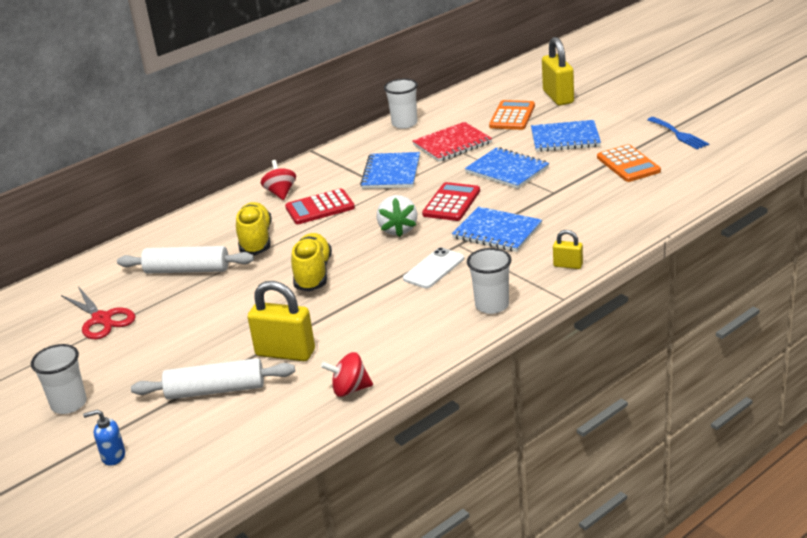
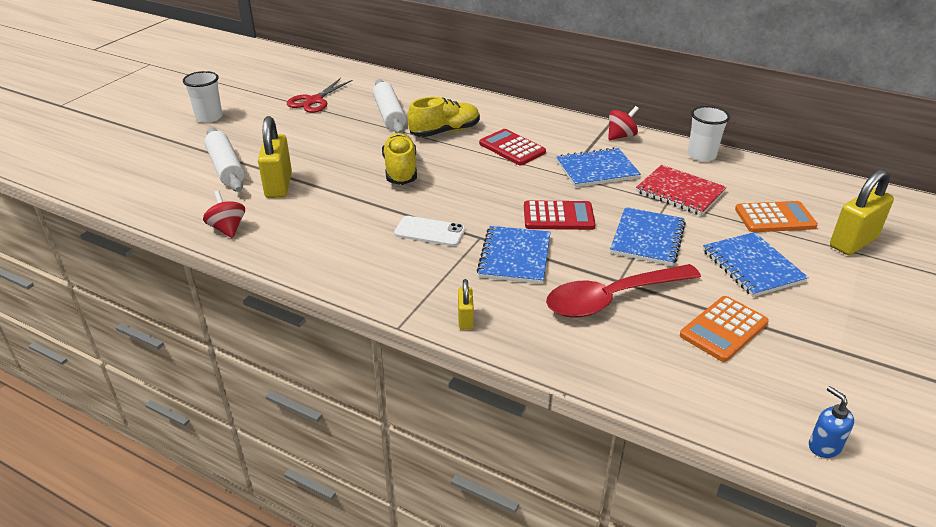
camera: 65 degrees right, 5 degrees up
(113, 456) = (147, 149): blue soap dispenser -> blue soap dispenser (824, 446)
(280, 193) = (528, 124): red spinning top -> red spinning top (621, 136)
(313, 274) = (400, 170): yellow shoe -> yellow shoe turned 75 degrees counterclockwise
(398, 229) = (492, 197): white strawberry -> none
(492, 305) = (373, 281): white cup -> none
(574, 199) = (612, 299): none -> red spoon
(679, 134) = (841, 364): blue fork -> none

